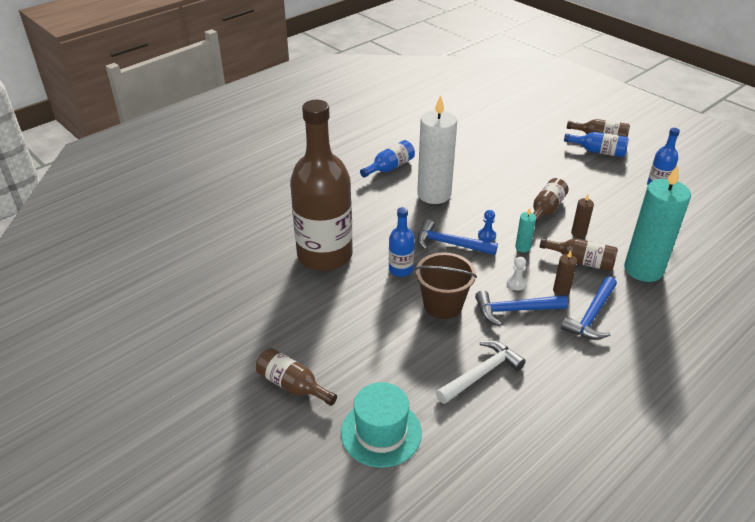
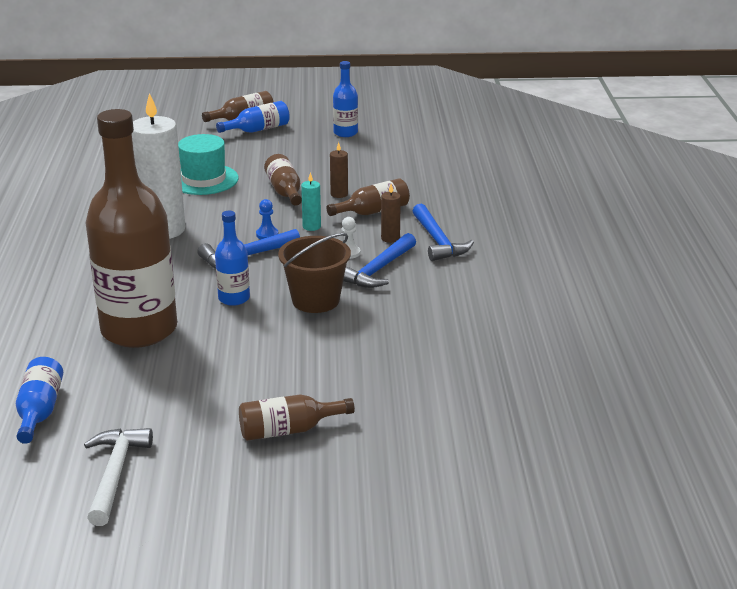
camera: 50 degrees left, 10 degrees down
(381, 432) = (415, 406): turquoise hat -> turquoise hat (203, 179)
(390, 167) = (76, 231): blue bottle -> blue bottle (39, 411)
(481, 373) = (423, 323): white hammer -> white hammer (115, 474)
(643, 269) = (425, 193): turquoise candle -> none

